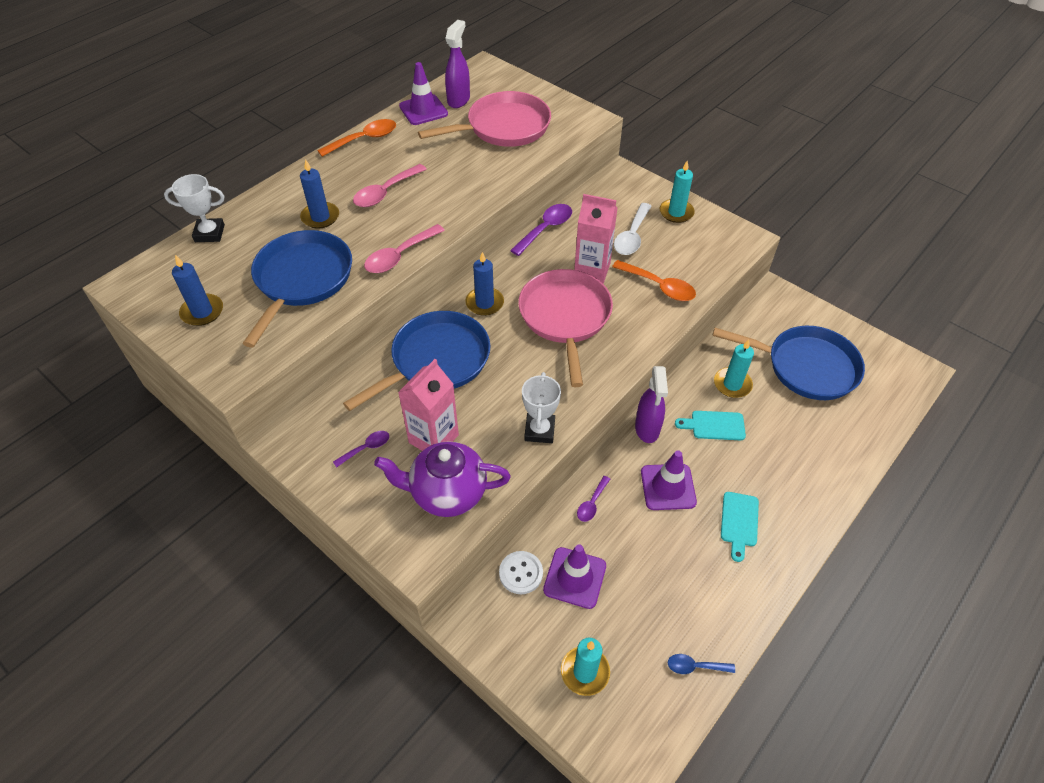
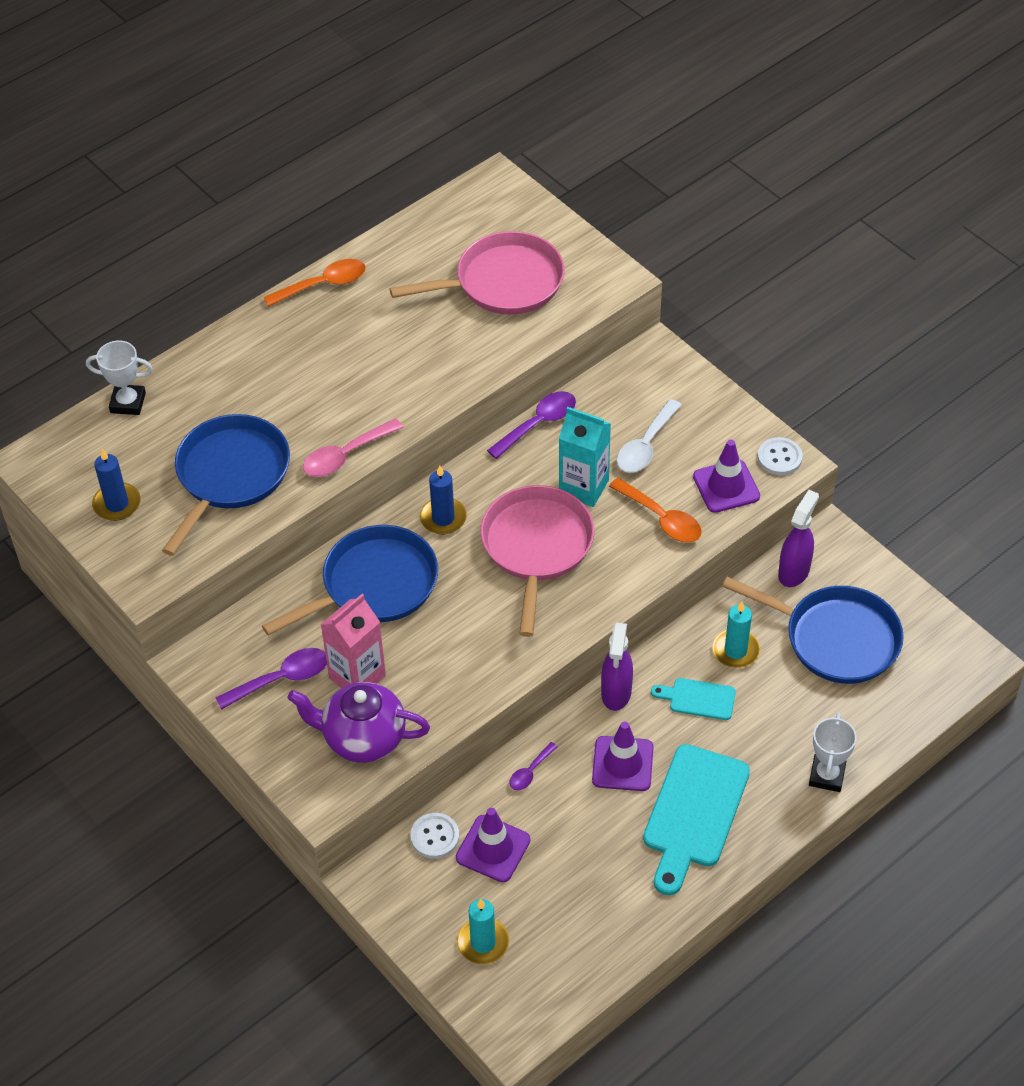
camera: 10 degrees right, 0 degrees up
(320, 217) = (258, 393): blue candle -> none
(366, 448) = (282, 679): purple spoon -> purple spoon, size x1.74
(385, 192) = (340, 366): pink spoon -> none
(423, 110) = (404, 245): purple traffic cone -> purple traffic cone (726, 486)
(459, 100) = (452, 233): purple spray bottle -> purple spray bottle (794, 571)
(539, 430) = (477, 681): white trophy -> white trophy (827, 775)
(592, 270) = (583, 487): pink carton -> turquoise carton
(676, 212) = (712, 417): turquoise candle -> none
(695, 666) = (601, 952): blue spoon -> none
(735, 235) = (779, 457): none -> white button
(739, 522) = (693, 813): turquoise cutting board -> turquoise cutting board, size x1.93

